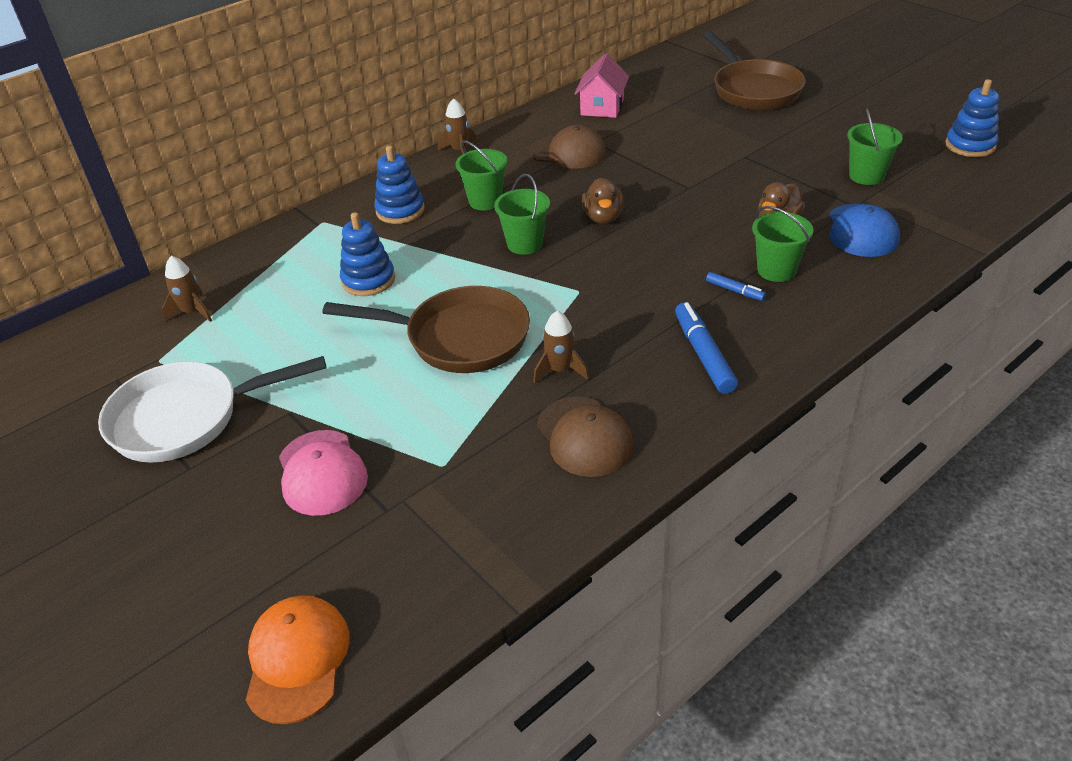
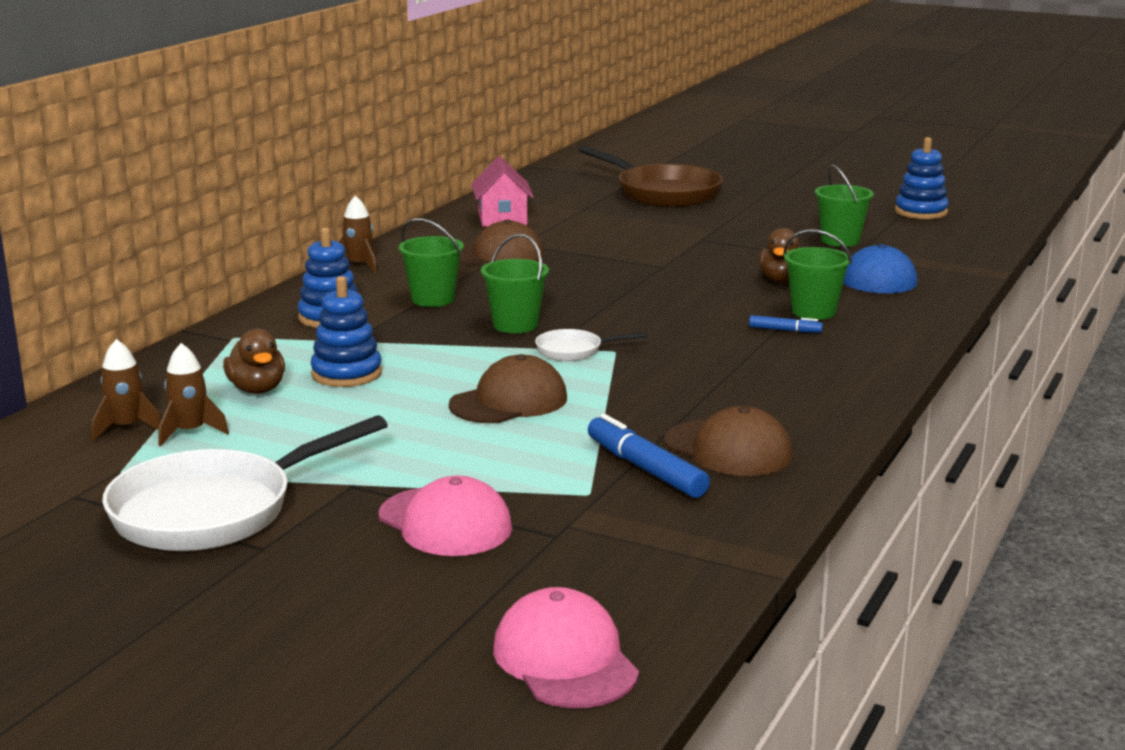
camera: 25 degrees left, 20 degrees down
(297, 660) = (565, 659): orange cap -> pink cap
(459, 338) = (509, 401): brown pan -> brown cap
(548, 285) = (574, 351): none -> white pan
(560, 370) = (652, 408): brown rocket -> brown rocket (190, 432)
(603, 217) = (587, 297): brown duck -> brown duck (257, 389)
(703, 354) = (796, 376): blue marker -> blue marker (645, 469)

